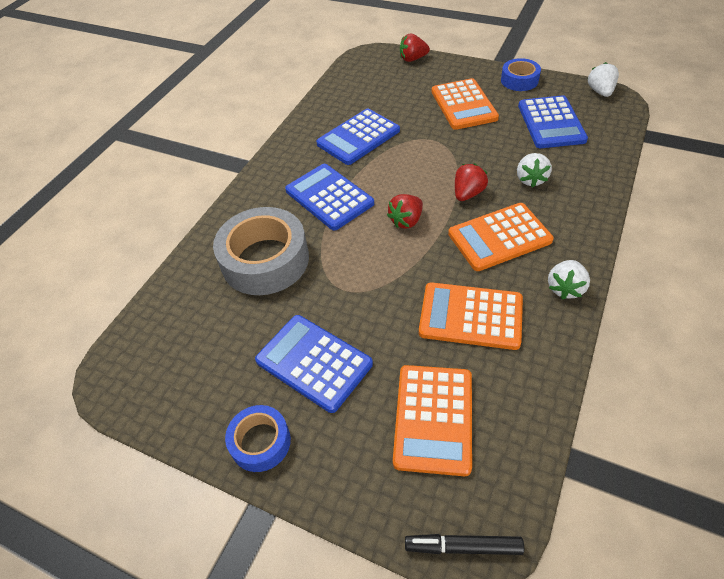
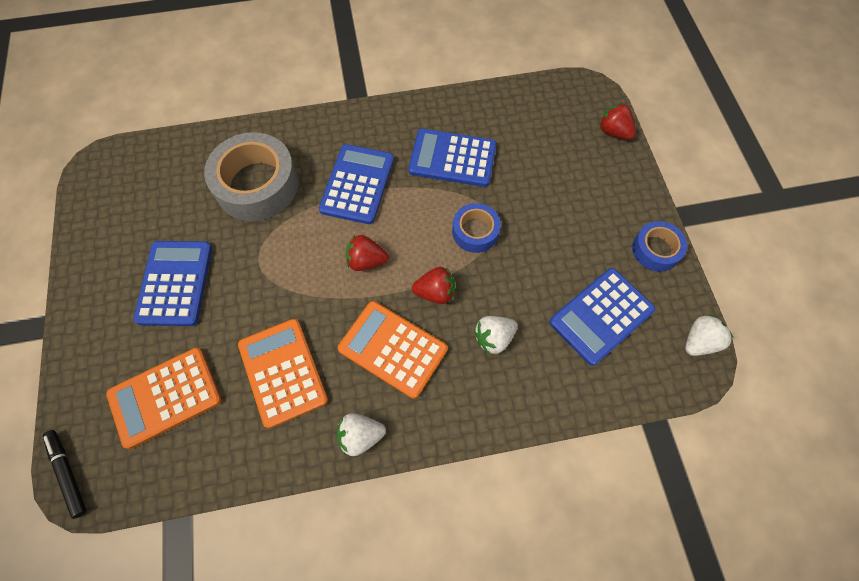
camera: 50 degrees right, 15 degrees up
(260, 442) = (91, 292): blue tape -> blue tape (475, 232)
(463, 105) = (570, 219): orange calculator -> none

